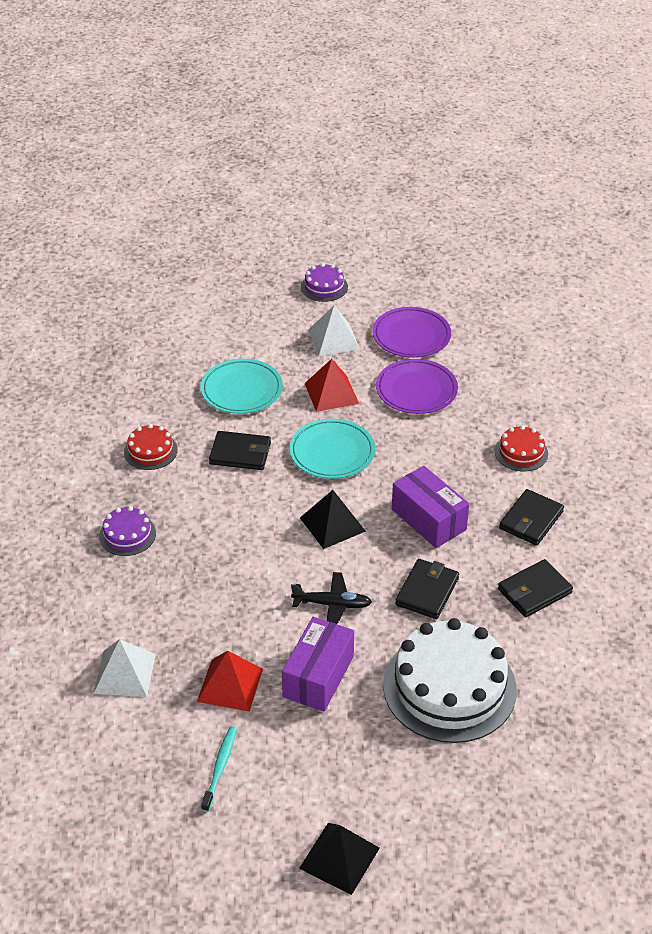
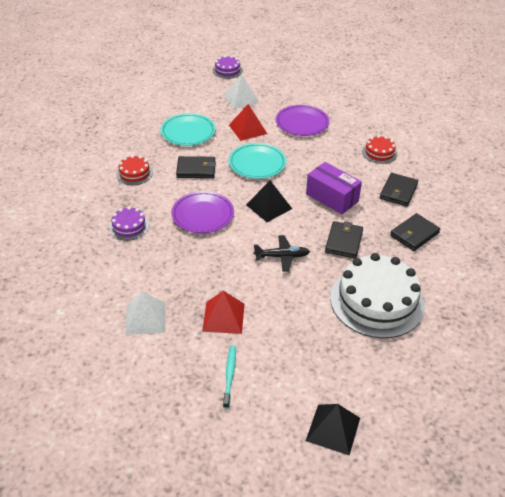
camera: 10 degrees left, 0 degrees up
(318, 676) = (284, 304): purple box -> none
(411, 336) = (290, 93): purple plate -> purple plate (203, 215)

